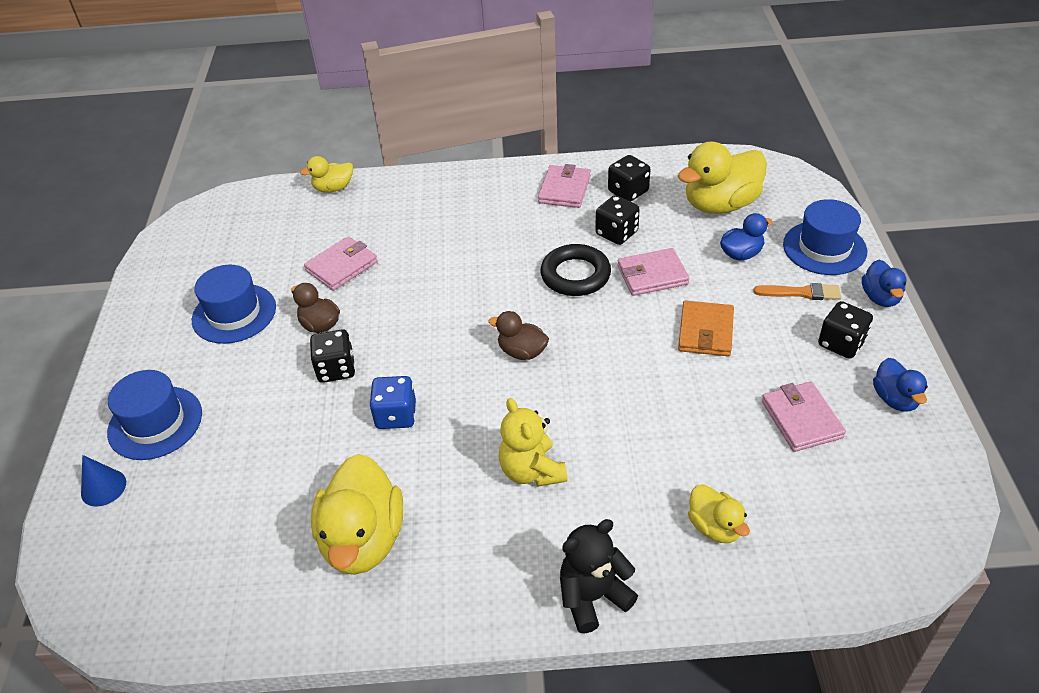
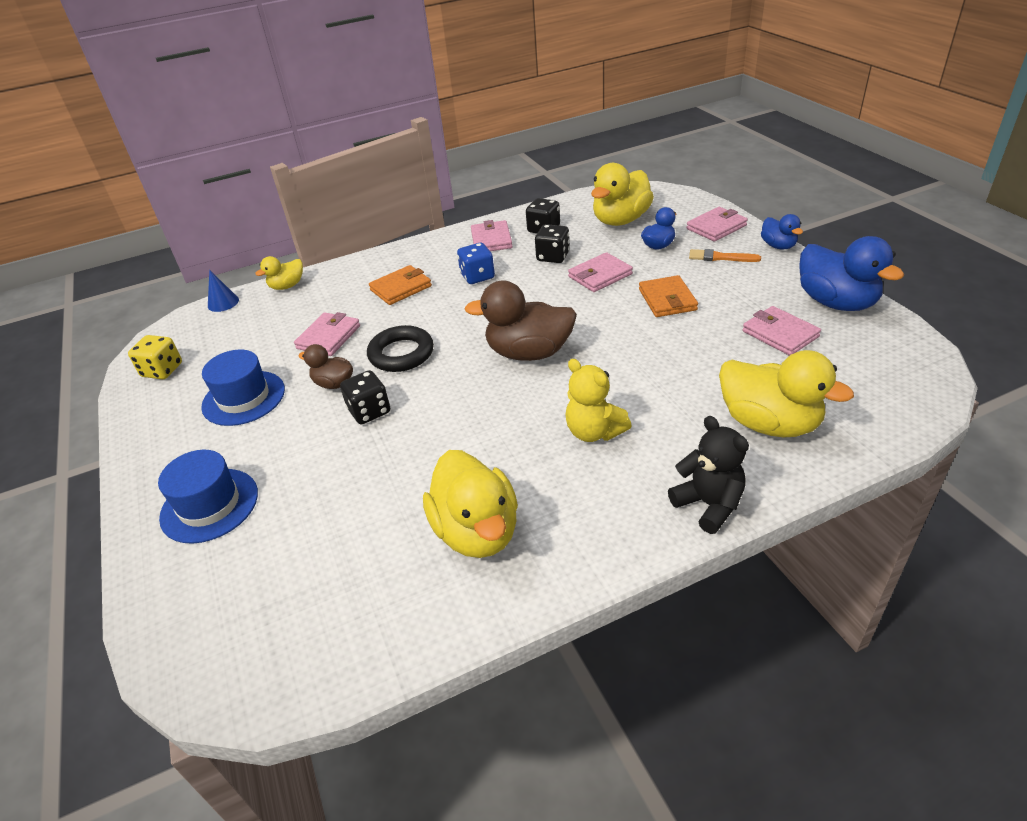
camera: 20 degrees left, 5 degrees down
(103, 487) = (182, 576): blue cone -> blue cone (223, 303)
(179, 256) = (162, 370): none -> yellow dice
(396, 415) = (447, 429): blue dice -> blue dice (477, 276)
(440, 226) = (401, 288): none -> orange wallet
(522, 352) = (529, 353): brown duck -> brown duck, size x1.87
(575, 275) = (538, 291): black ring -> black ring (401, 354)
(593, 597) = (708, 505): black teddy bear -> black teddy bear turned 105 degrees clockwise
(715, 527) = (769, 423): yellow duck -> yellow duck, size x1.87
(801, 293) = (720, 257): orange brush -> orange brush turned 150 degrees counterclockwise
(824, 248) = (716, 227): blue hat -> pink wallet
(841, 343) = (772, 280): black dice -> none
(895, 399) = (836, 302): blue duck -> blue duck, size x1.87

